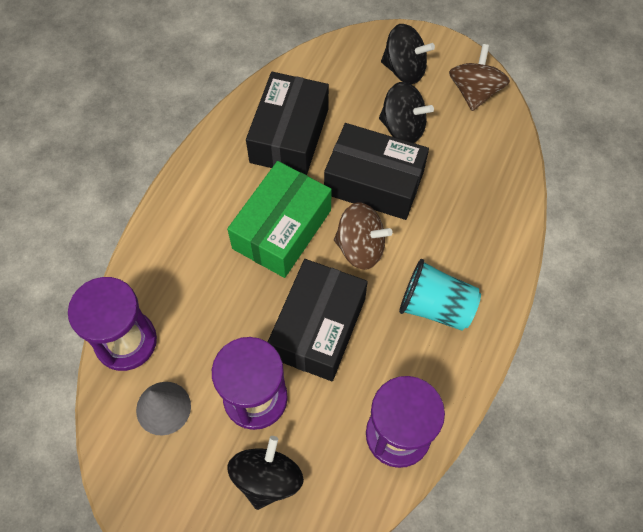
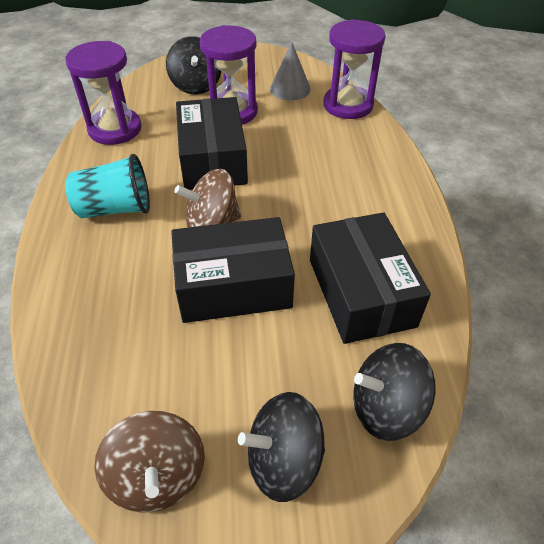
camera: 150 degrees right, 15 degrees down
(282, 229) = (296, 208): green box -> none
(402, 127) = (236, 365): black spinning top -> black spinning top (385, 407)

